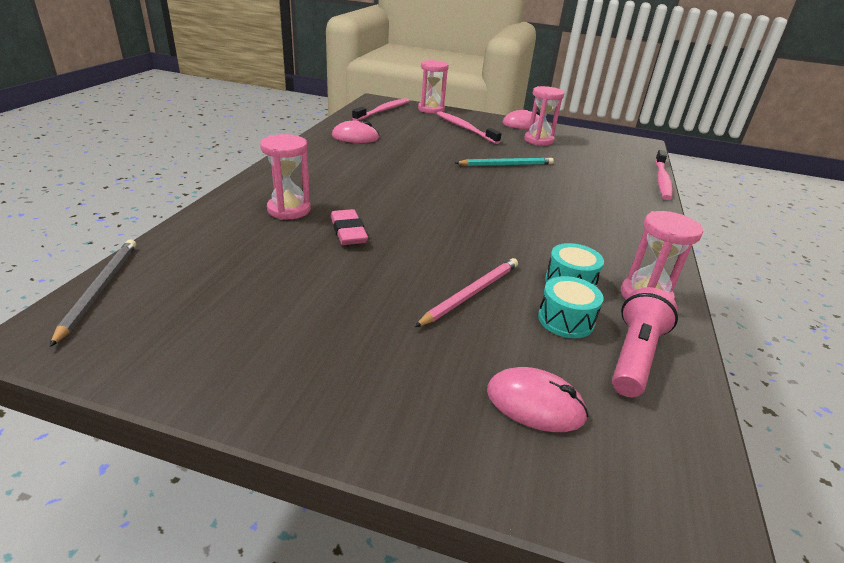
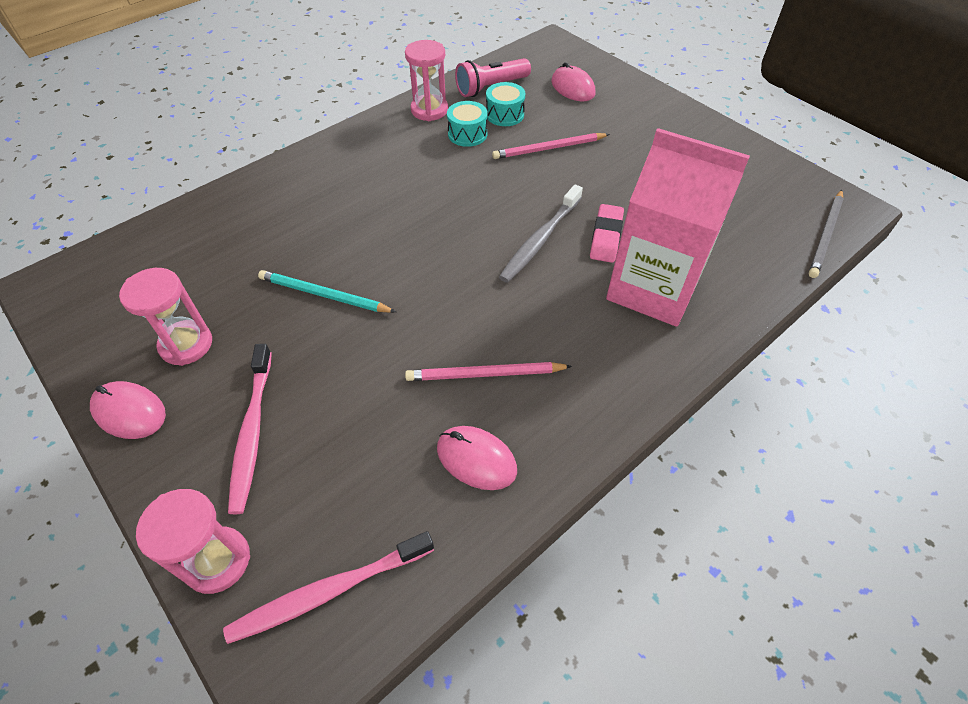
camera: 145 degrees left, 20 degrees up
(289, 210) = (653, 288): pink hourglass -> pink carton
(377, 157) = (485, 374): none -> pink pencil
(403, 217) = (540, 240): none -> grey toothbrush
(662, 180) = (183, 204): pink toothbrush -> none

